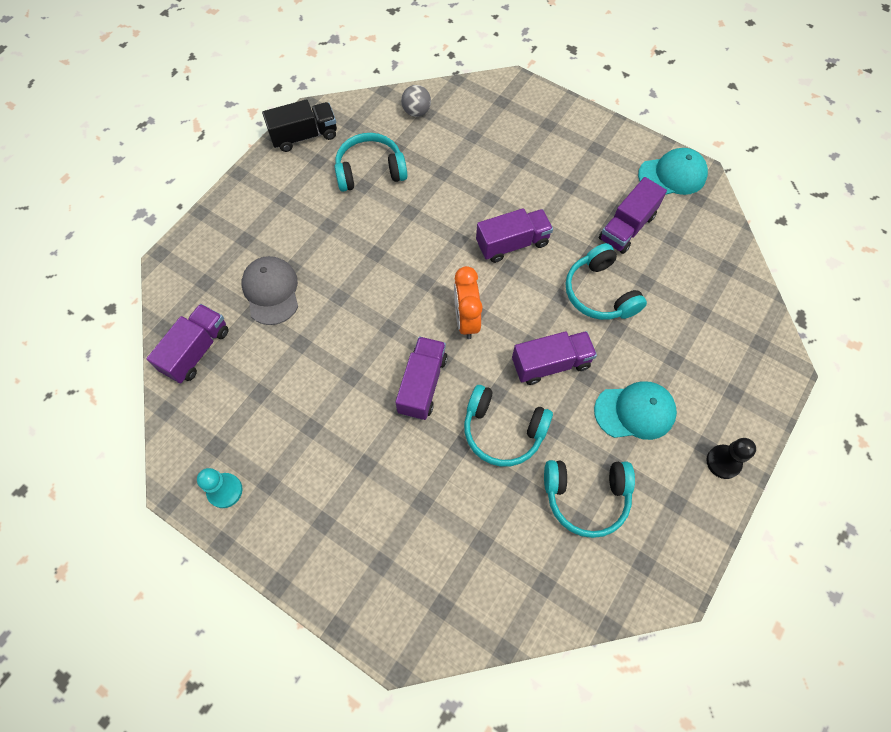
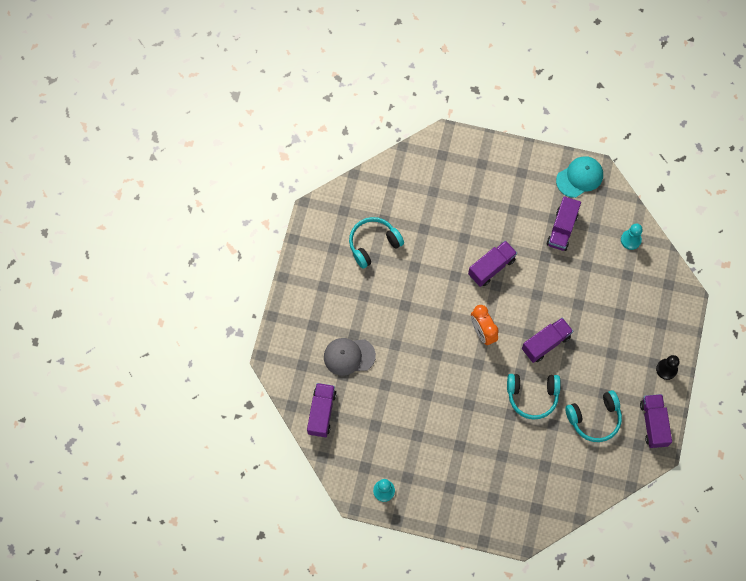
camera: 20 degrees left, 5 degrees up
(271, 291) = (349, 356): grey cap -> grey cap turned 60 degrees counterclockwise
(304, 136) = (314, 231): black truck -> none
(416, 112) = (385, 184): grey ball -> none
(422, 384) = (472, 384): purple truck -> purple truck (653, 423)
(600, 293) = (560, 283): turquoise headphones -> none
(635, 411) = (606, 356): turquoise cap -> none
(720, 269) = (630, 240): none -> turquoise pawn

